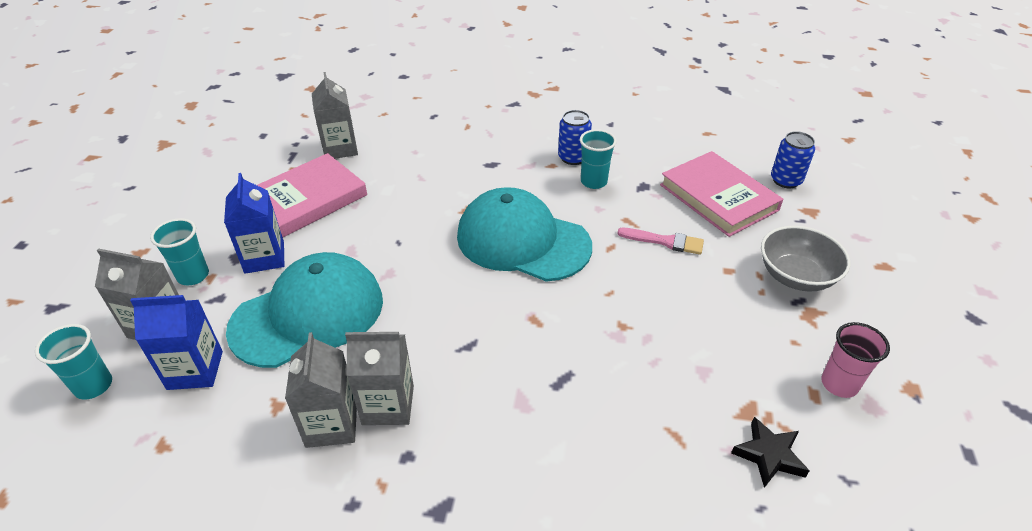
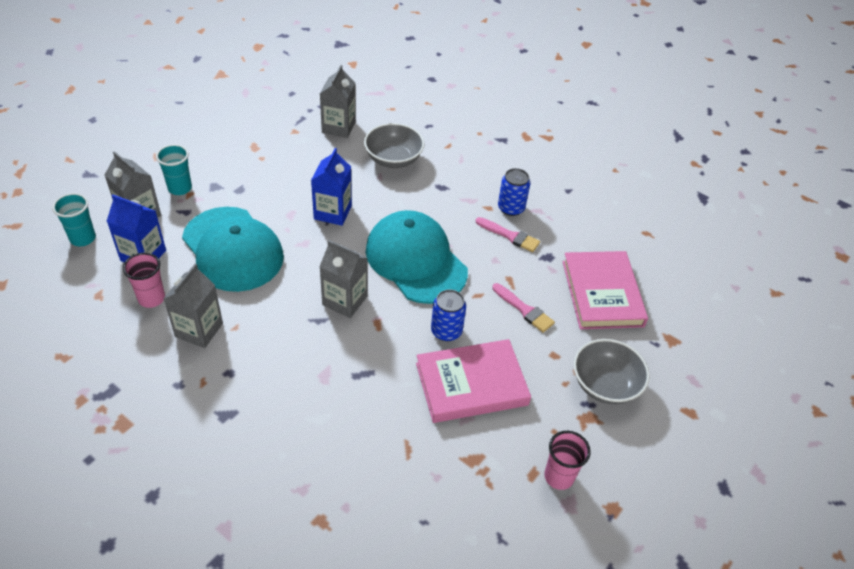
camera: 25 degrees right, 5 degrees up
(241, 416) = (151, 298): none -> pink cup
(264, 257) = (231, 194): blue carton -> blue carton (332, 212)
(307, 199) = (288, 160): pink book -> pink book (471, 384)
(308, 314) = (232, 249): turquoise cap -> turquoise cap turned 60 degrees clockwise
(388, 405) = (240, 334): grey carton -> grey carton (345, 300)
(422, 157) = (393, 159): none -> grey bowl
(593, 182) = (510, 236): turquoise cup -> pink brush
(769, 455) = (460, 494): black star -> none
(786, 180) = (676, 304): blue can -> blue can (446, 331)

